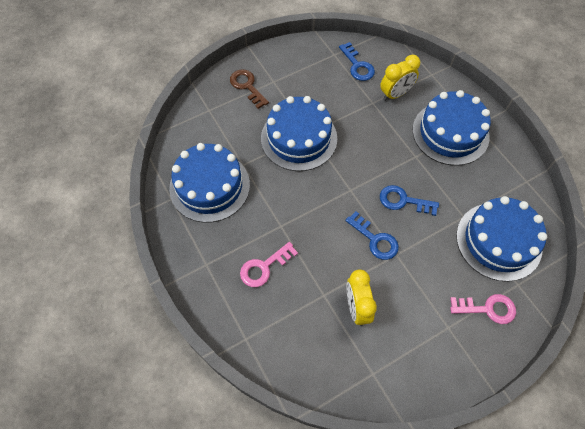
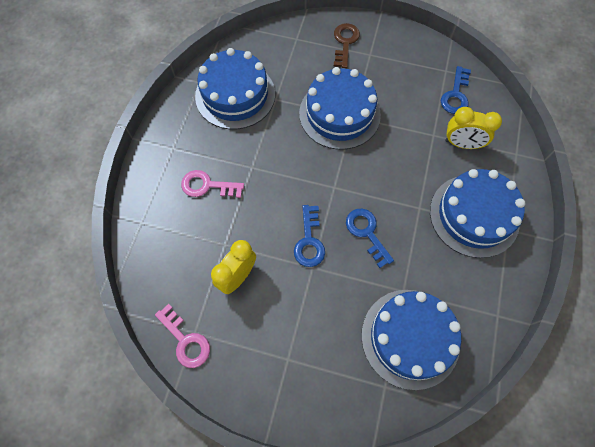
camera: 45 degrees right, 5 degrees up
(487, 308) = (336, 378): pink key -> pink key (185, 340)

